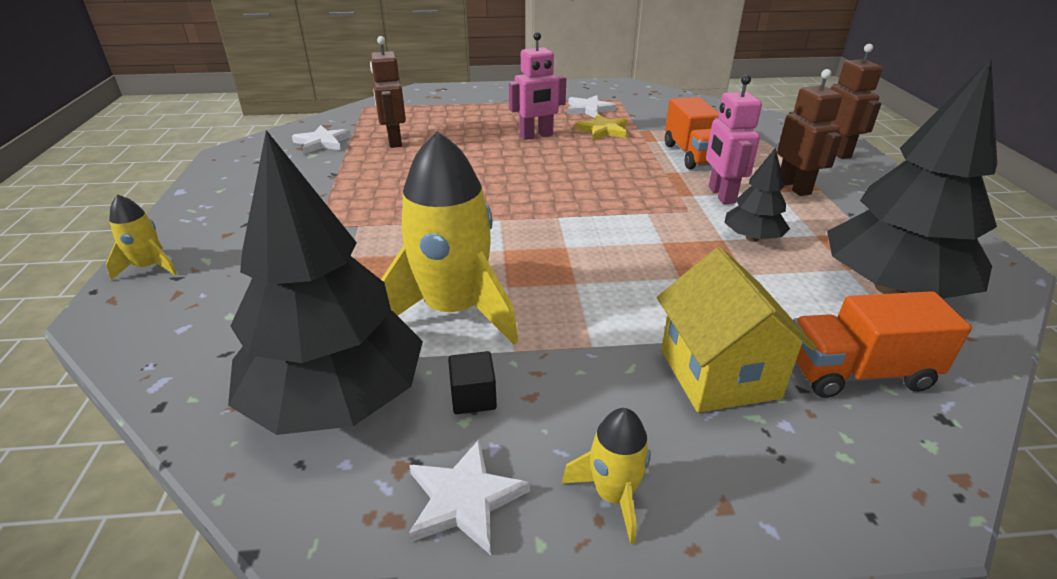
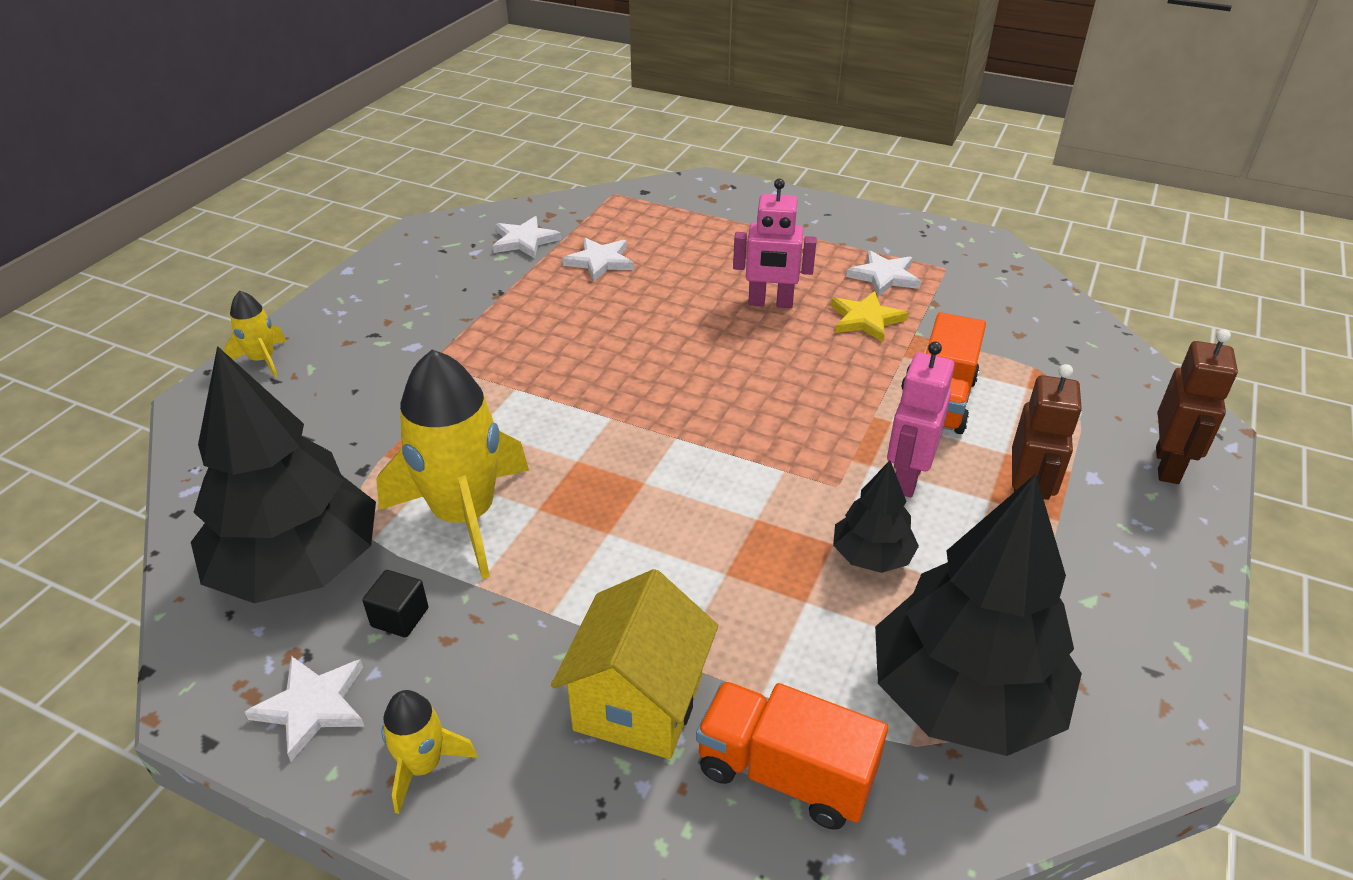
camera: 30 degrees right, 5 degrees up
(394, 141) = (600, 261): brown robot -> white star

